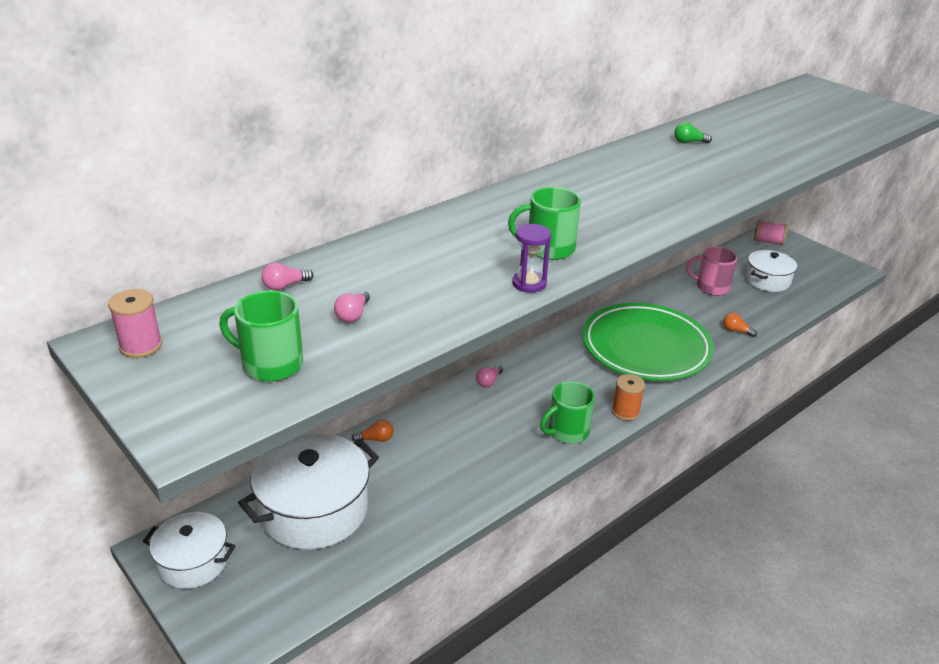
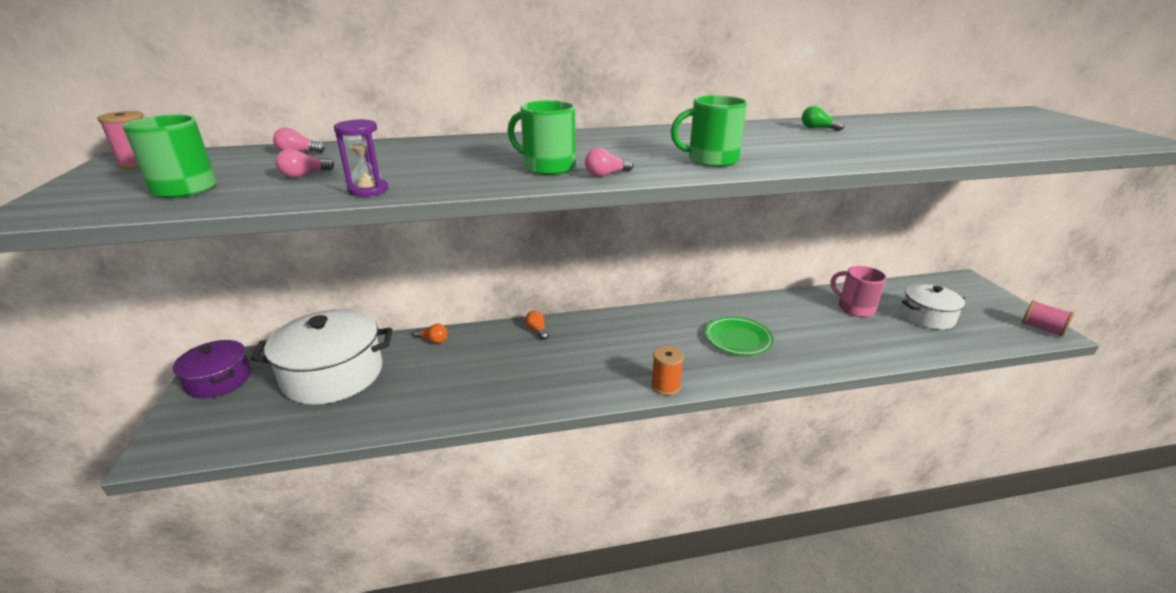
camera: 30 degrees right, 5 degrees down
(193, 562) = (219, 380): white pot -> purple pot
(488, 382) = (565, 326): pink light bulb -> pink light bulb (606, 174)
(529, 283) = (484, 184): purple hourglass -> purple hourglass (368, 190)
(567, 431) = (593, 385): green mug -> green mug (711, 160)
(646, 347) = (738, 339): green plate -> green plate, size x0.50
(736, 331) = (852, 350): orange light bulb -> orange light bulb (537, 330)
(768, 241) = (954, 285): pink spool -> pink spool (1042, 328)

